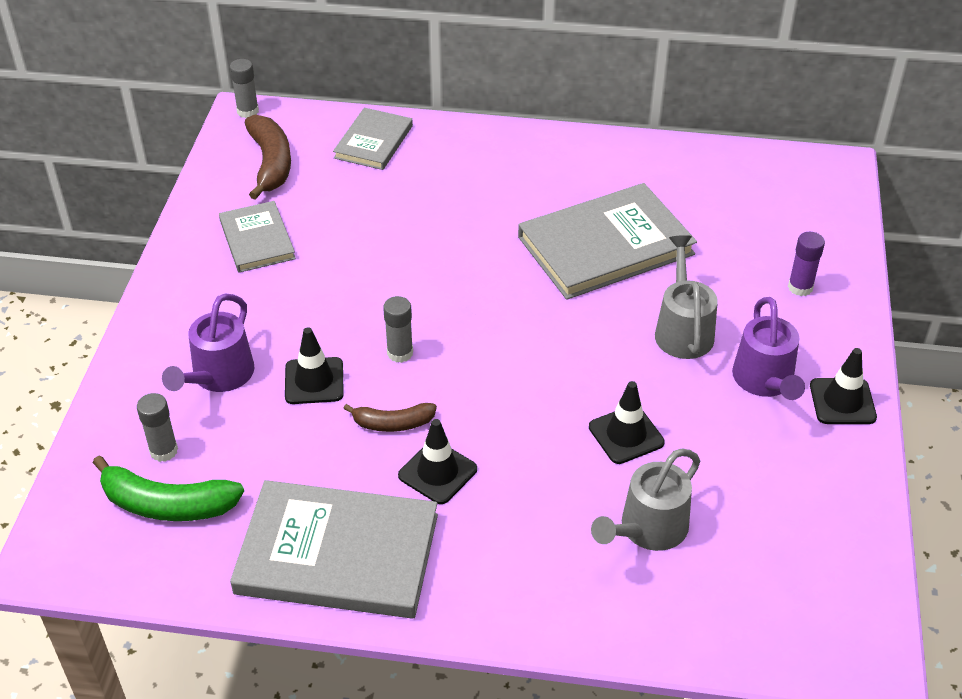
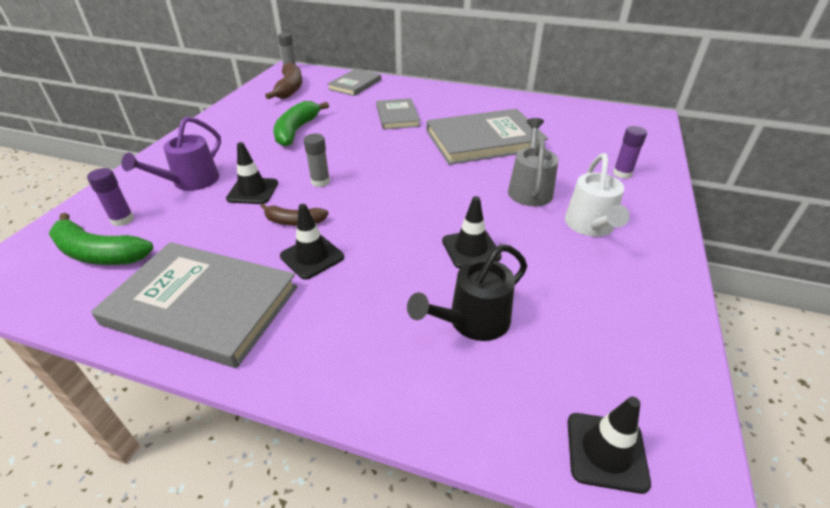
camera: 10 degrees right, 5 degrees down
(164, 451) = (122, 220): grey glue stick -> purple glue stick
(257, 239) = (261, 119): grey book -> grey book (397, 116)
(324, 258) = (296, 131): none -> green banana
(647, 530) = (472, 321): grey watering can -> black watering can
(765, 382) = (590, 226): purple watering can -> white watering can
(842, 401) = (655, 246): black traffic cone -> black traffic cone (606, 451)

